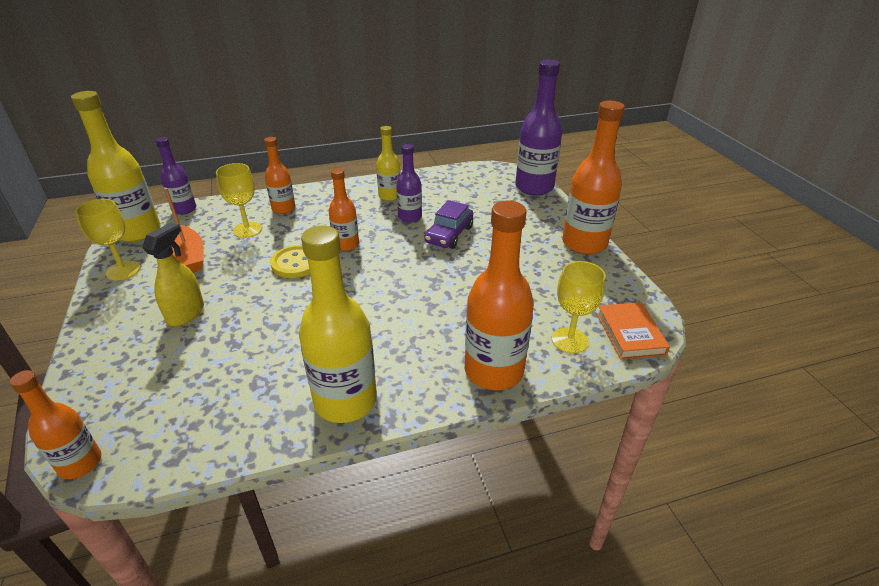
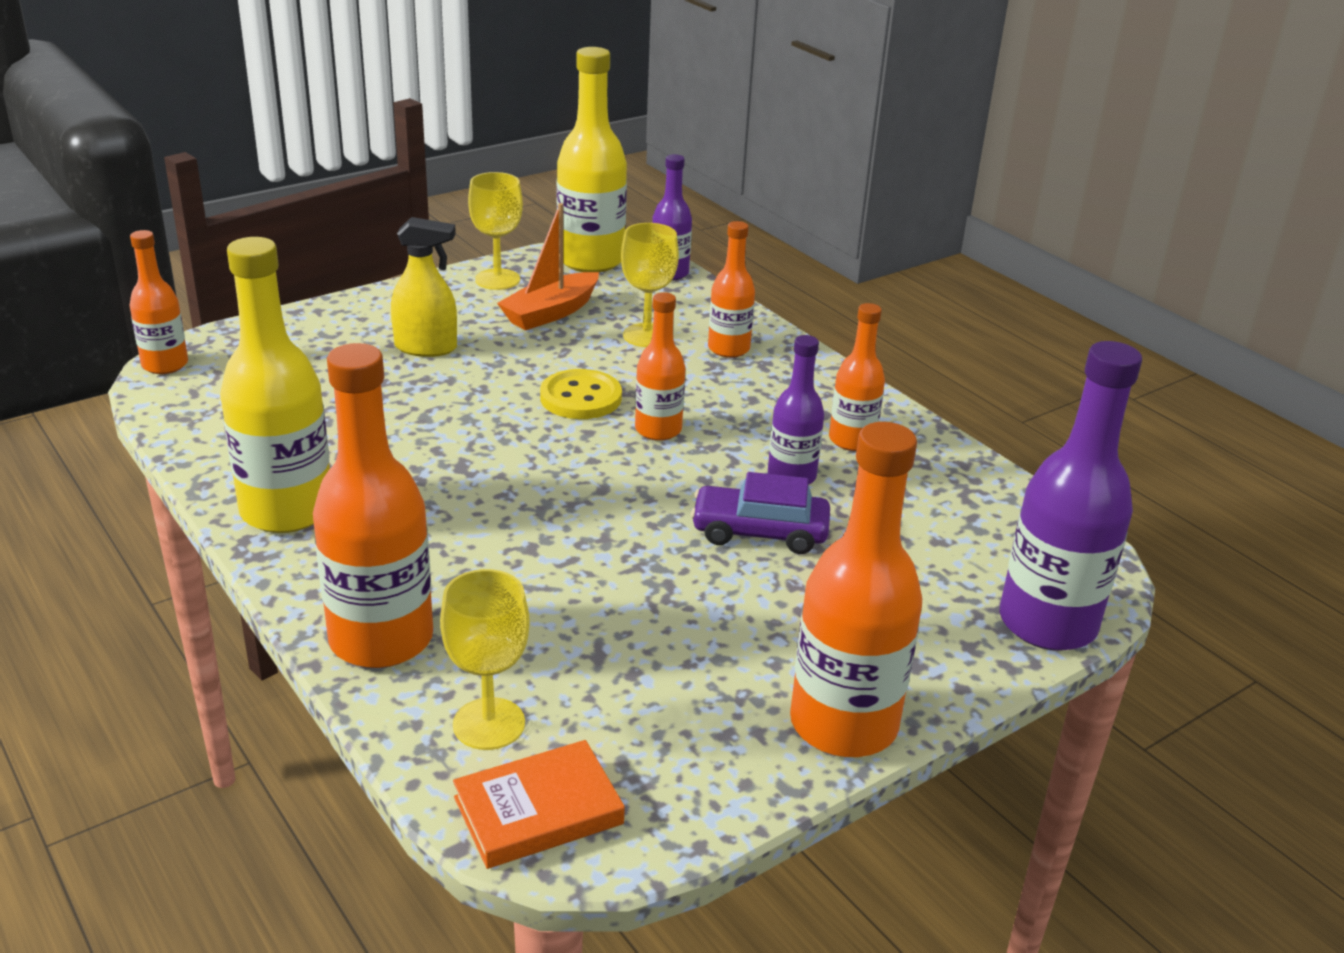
camera: 70 degrees right, 5 degrees down
(390, 196) = (852, 440): yellow bottle -> orange bottle

